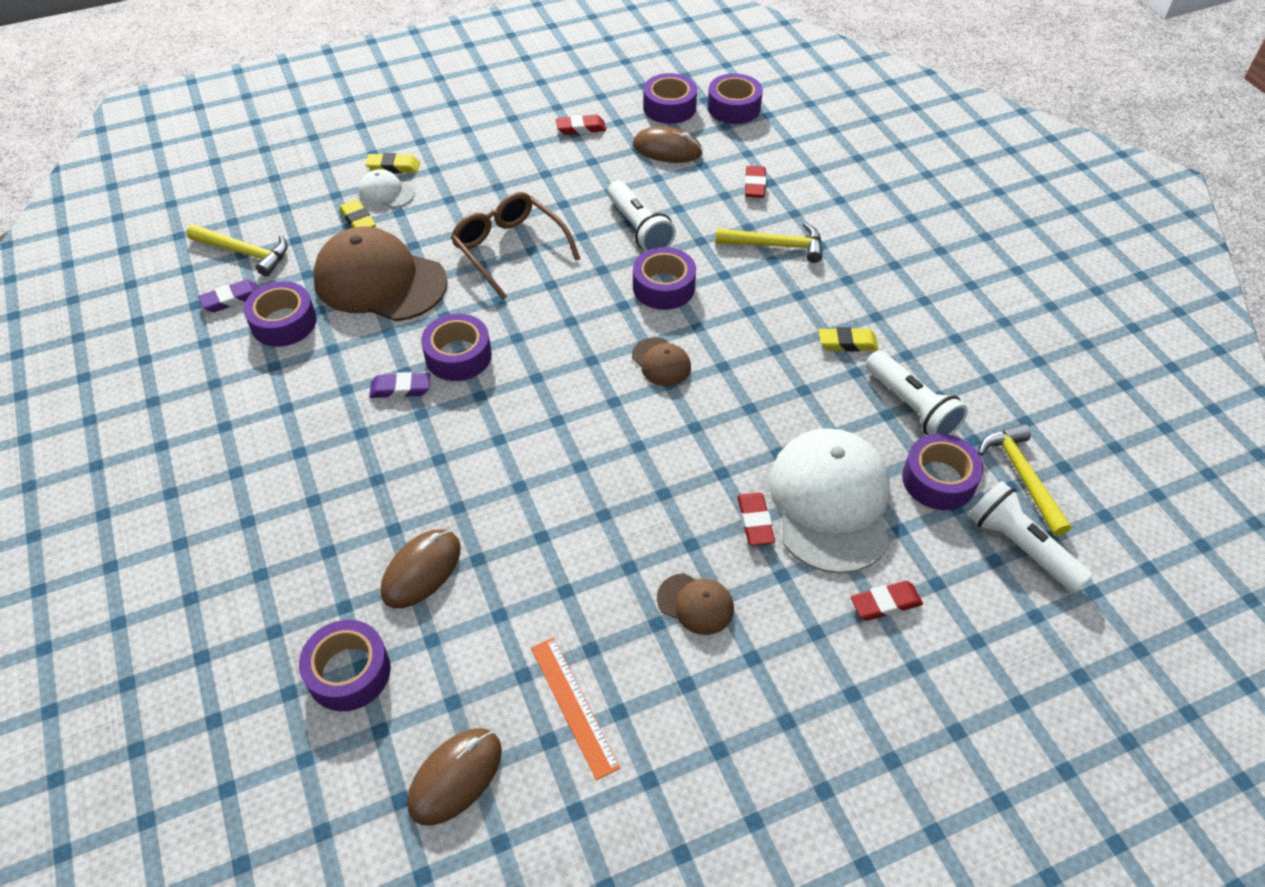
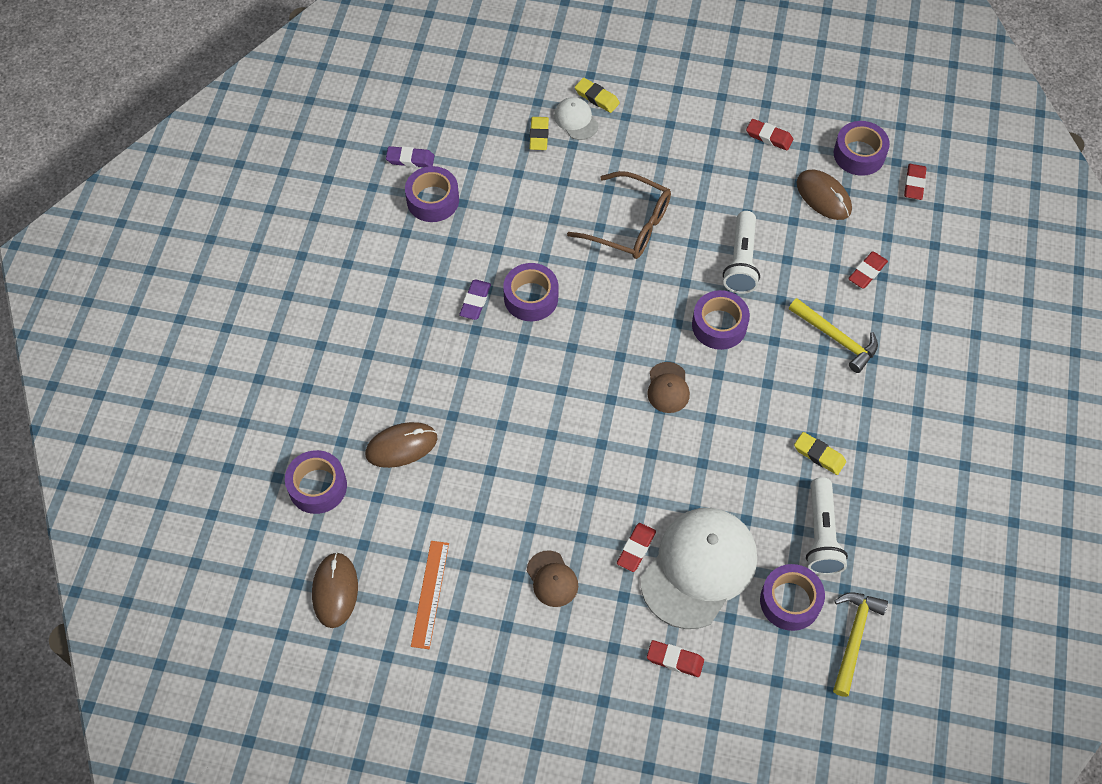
camera: 35 degrees right, 10 degrees up
(245, 253) = (442, 122): yellow hammer -> none
(380, 281) = (519, 201): brown cap -> none
(401, 389) = (475, 301): purple eraser -> purple eraser turned 75 degrees clockwise
(455, 777) = (335, 591): brown mouse -> brown mouse turned 75 degrees counterclockwise
(509, 249) = (630, 225): brown glasses -> brown glasses turned 120 degrees clockwise
(733, 108) = (914, 184): purple tape -> red eraser
(1021, 547) = (804, 685): white flashlight -> none

